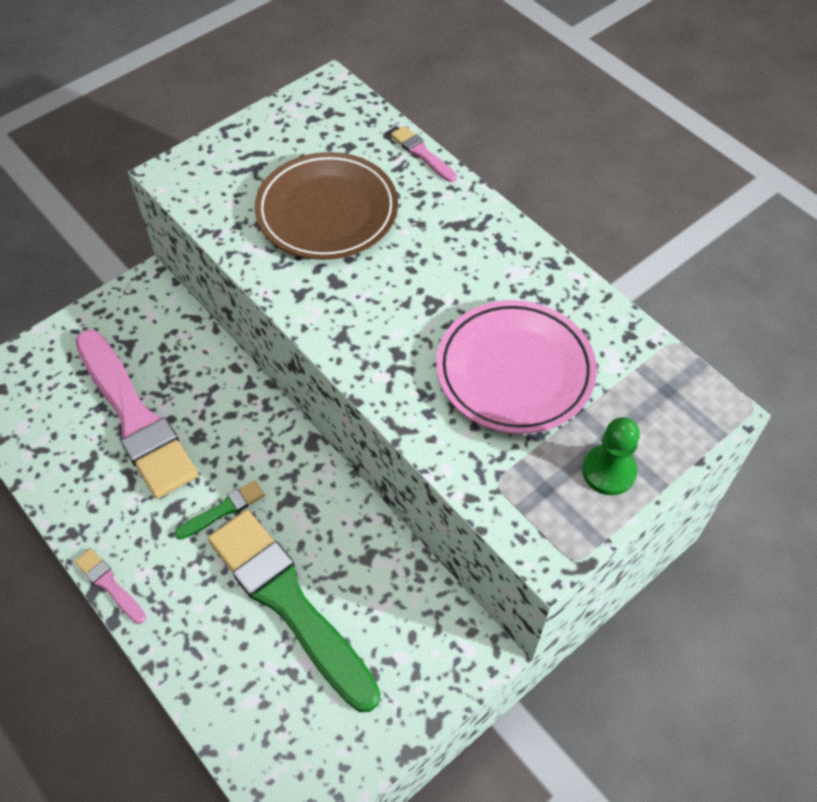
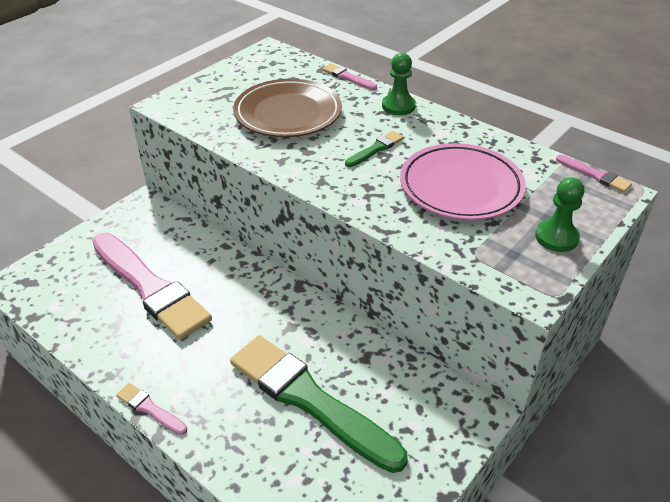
camera: 10 degrees left, 15 degrees down
(223, 510) = (237, 341): green brush -> green brush (375, 149)
(475, 217) = (398, 106): none -> green pawn
(697, 376) = (595, 175): none -> pink brush

